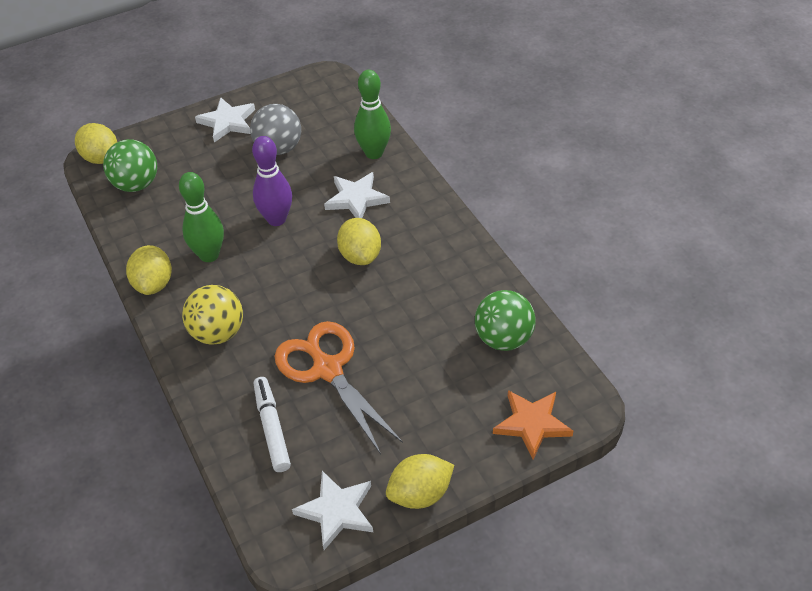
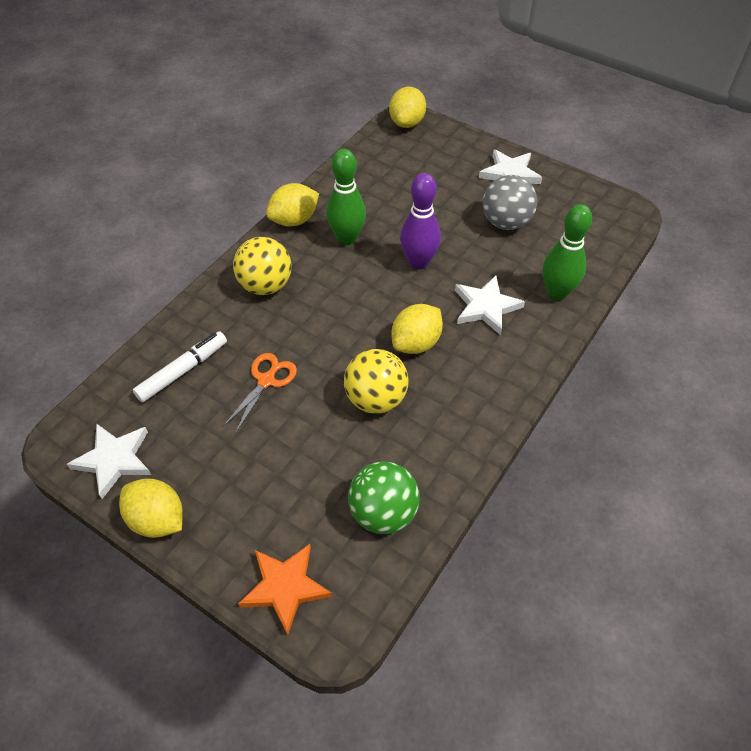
camera: 60 degrees right, 5 degrees up
(136, 184) = (393, 156): green ball -> none
(327, 369) = (266, 380): orange scissors -> orange scissors, size x0.56
(397, 303) = (376, 399): none -> yellow ball

